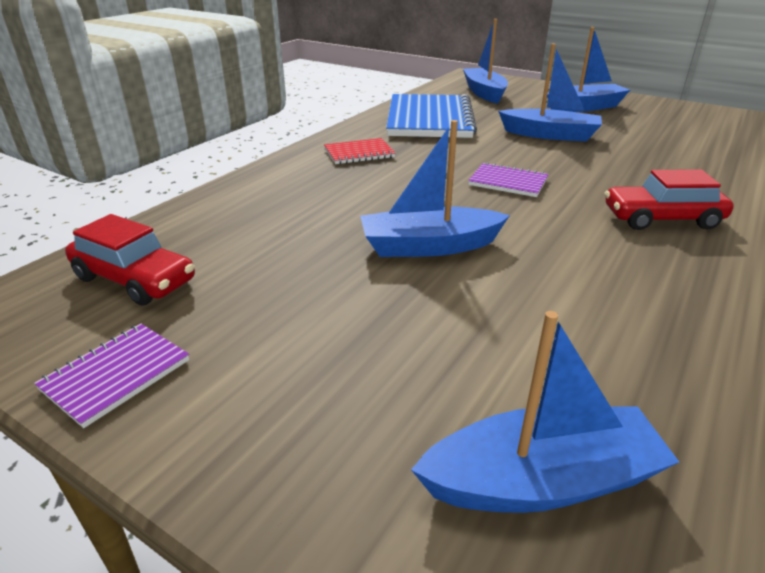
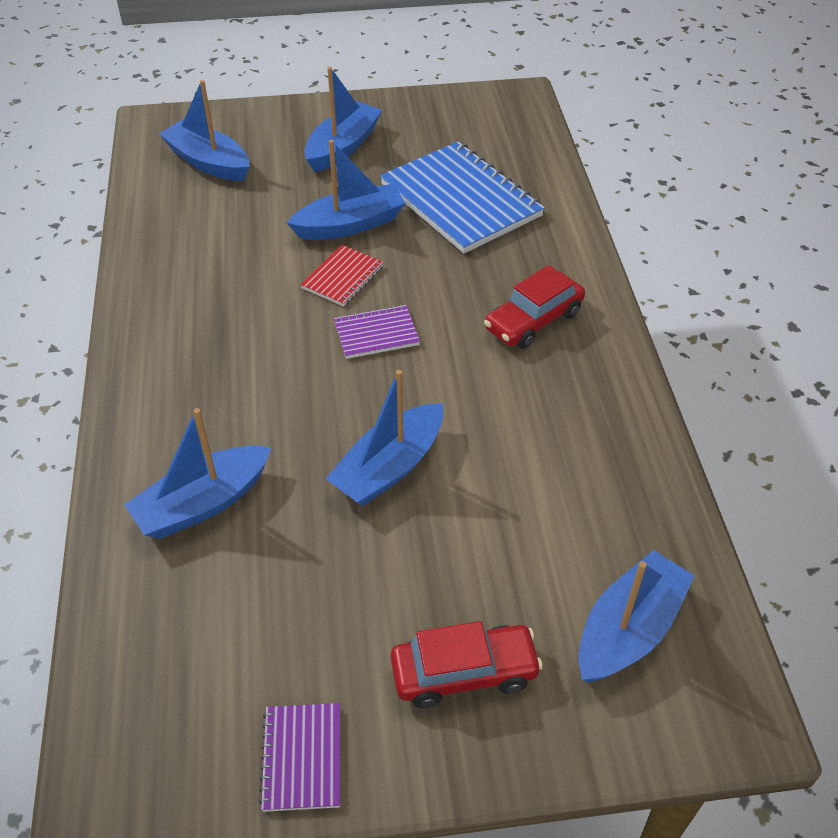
camera: 40 degrees left, 15 degrees up
(135, 279) = (185, 671): red car -> red car (464, 672)
(276, 209) = (203, 503): none -> blue boat
(359, 153) = (187, 363): red notebook -> red notebook (343, 277)
(430, 119) = (199, 254): blue notebook -> blue notebook (461, 200)

